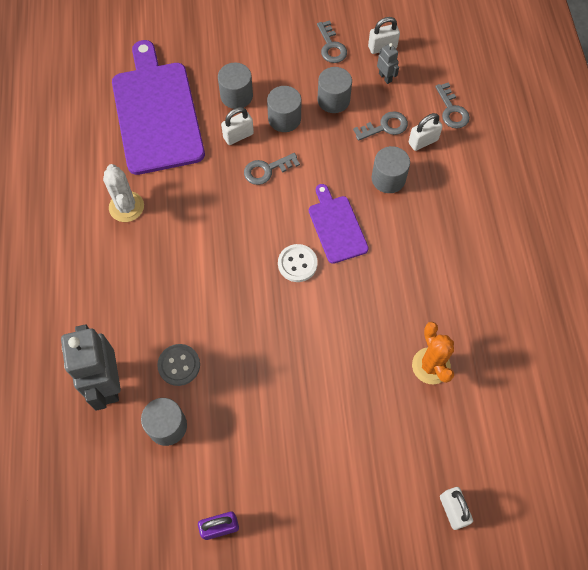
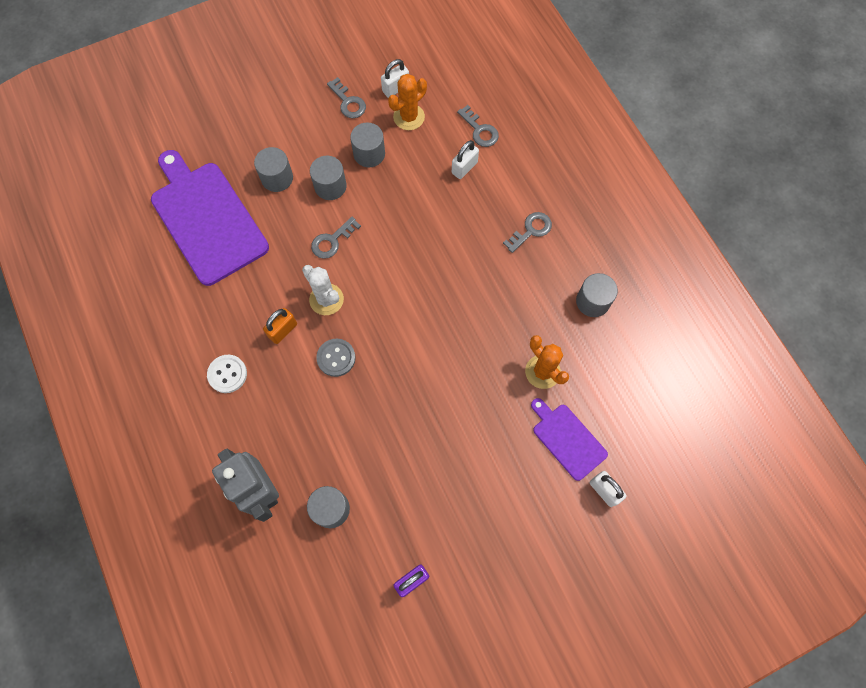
camera: 20 degrees left, 5 degrees up
(126, 207) = (213, 319): white cactus -> white cactus (326, 299)
(179, 365) = (320, 450): grey button -> grey button (336, 358)
(187, 238) = (283, 330): none -> orange padlock
(238, 135) = (293, 216): white padlock -> none
(297, 264) = (393, 320): white button -> white button (227, 374)
(336, 226) = (415, 273): purple cutting board -> purple cutting board (567, 439)
(385, 77) = (409, 117): grey robot -> orange cactus
(385, 127) = (425, 165): grey key -> grey key (531, 230)
(388, 179) = (445, 213): grey cylinder -> grey cylinder (592, 301)

